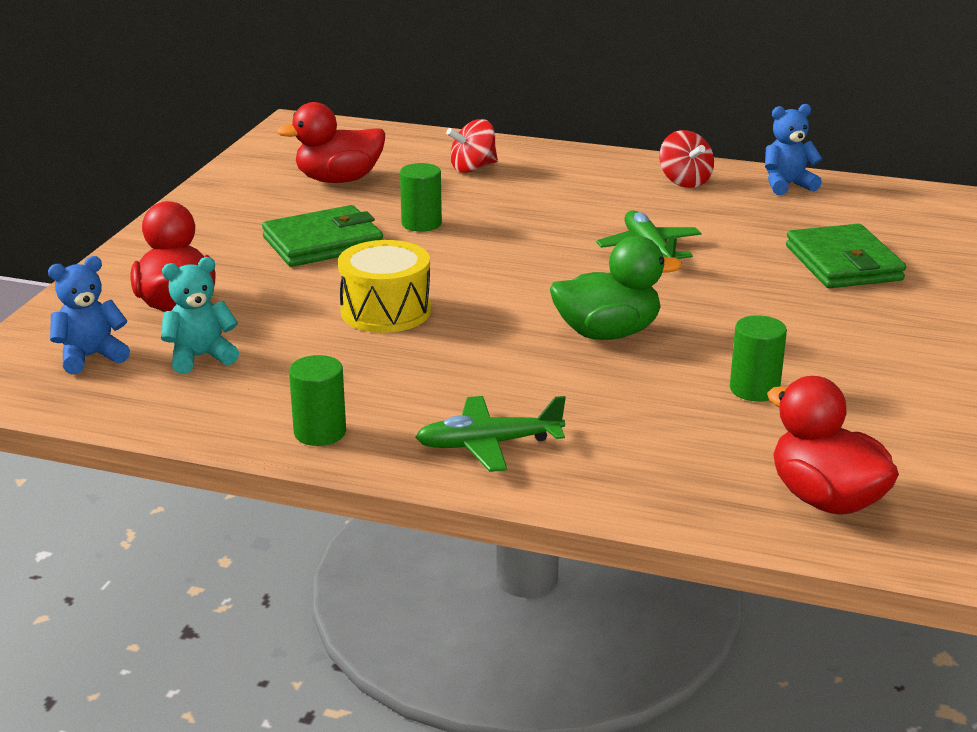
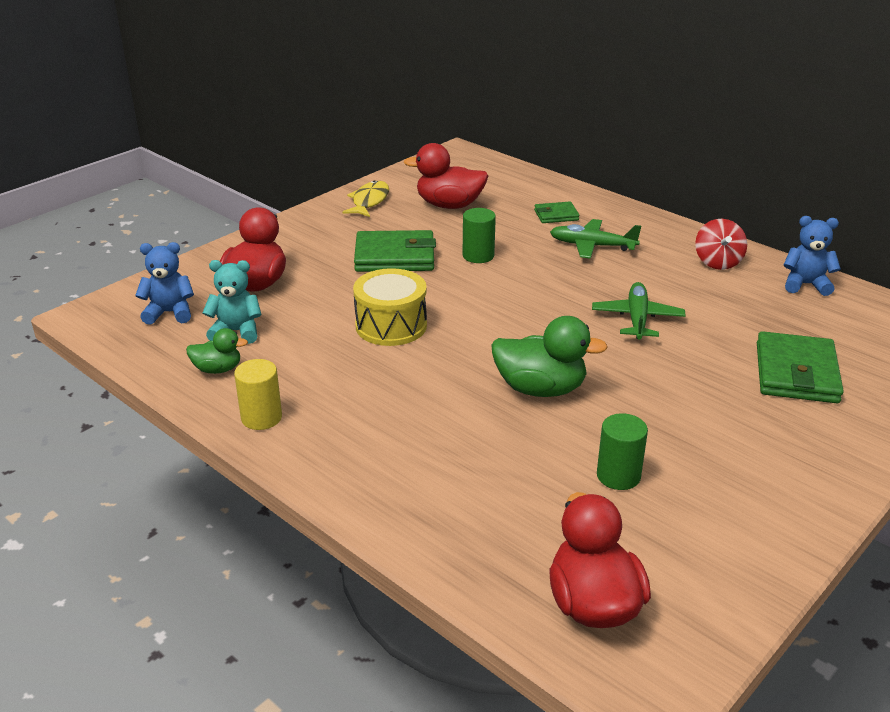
camera: 25 degrees right, 5 degrees up
(216, 399) = (218, 369): none -> green duck
(234, 193) = (369, 201): none -> yellow fish
(320, 432) = (261, 418): green cylinder -> yellow cylinder
(473, 168) = (556, 215): red spinning top -> green wallet
(488, 444) = (368, 464): green plane -> green plane (592, 246)

